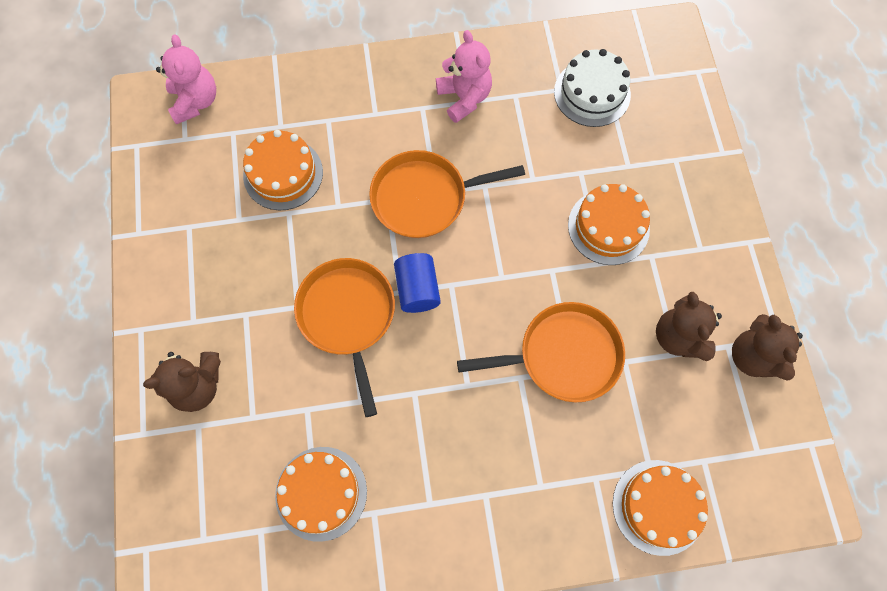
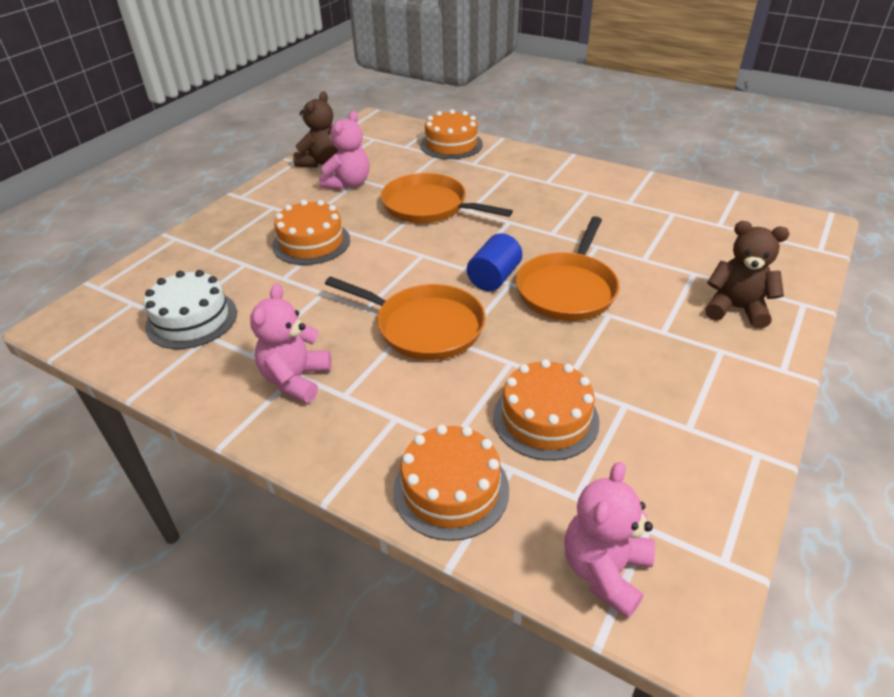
camera: 140 degrees left, 30 degrees down
(321, 493) = (661, 222): orange cake -> orange cake (451, 489)
(678, 337) = (348, 184): brown teddy bear -> pink teddy bear

